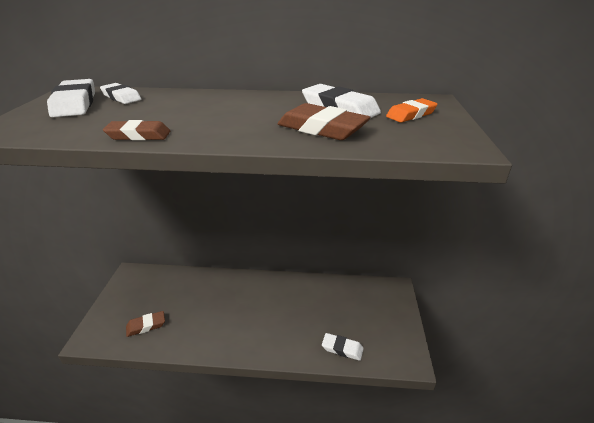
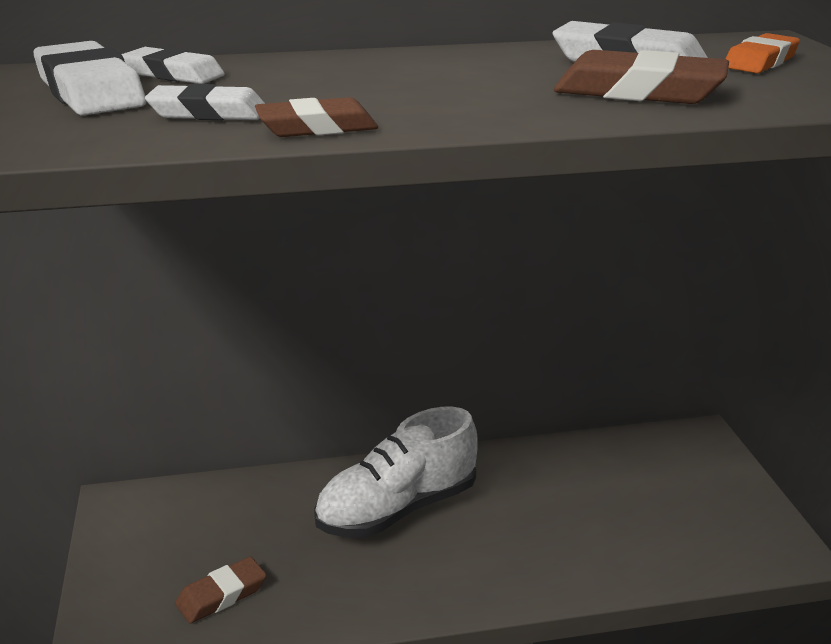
camera: 15 degrees left, 5 degrees down
(238, 299) = (397, 509): none -> white shoe
(342, 348) = (656, 556): white eraser -> white eraser (208, 113)

